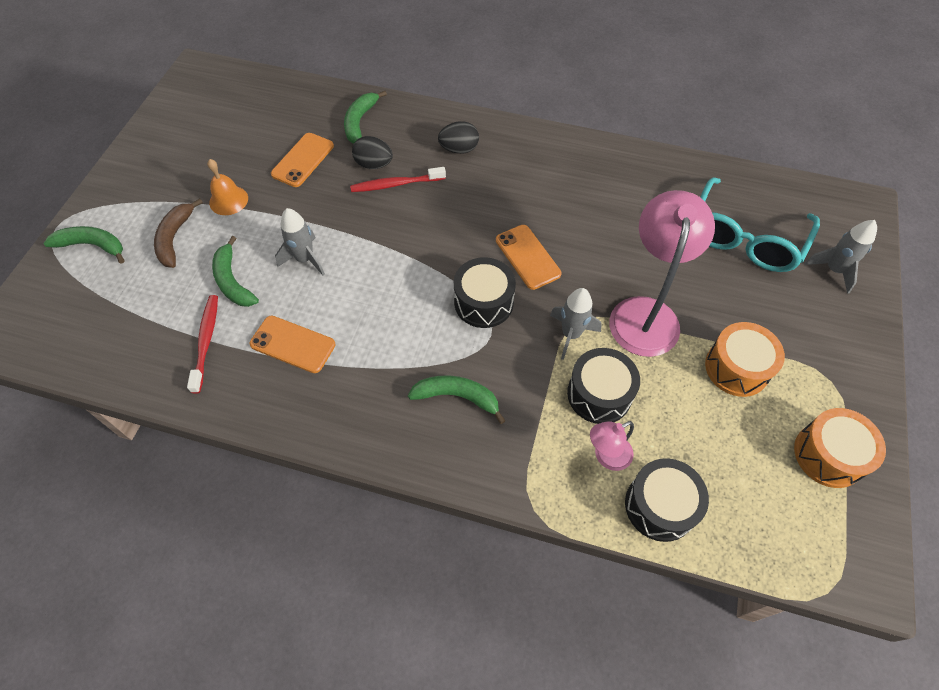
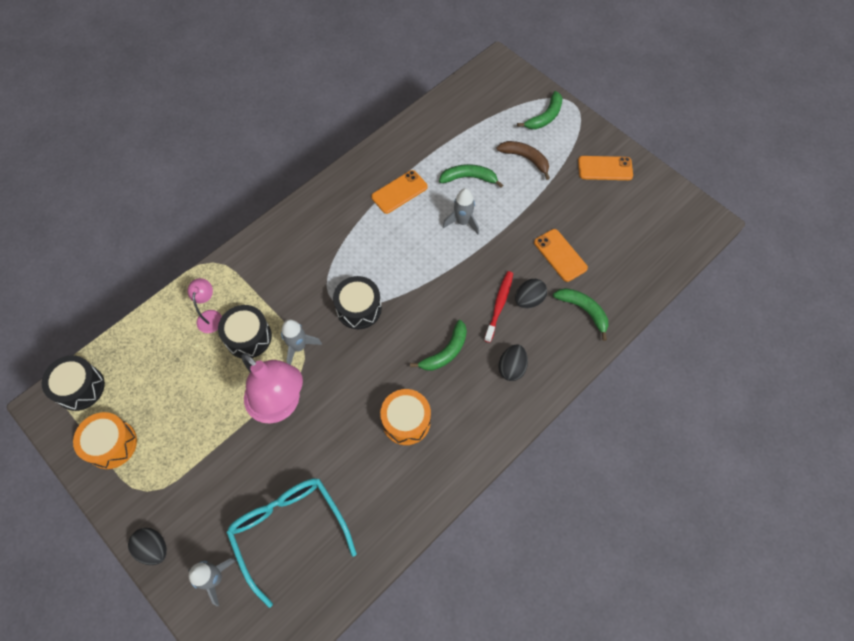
camera: 120 degrees right, 5 degrees up
(206, 341) = (431, 152): red toothbrush -> none
(228, 200) = (544, 197): orange bell -> none
(457, 397) = (304, 259): green banana -> green banana (445, 352)
(527, 257) = (376, 357): orange phone -> orange phone (605, 168)
(660, 506) = (164, 325): black drum -> black drum (80, 387)
(737, 368) = (201, 435): orange drum -> orange drum (406, 421)
(865, 337) = (153, 548): none -> black egg

